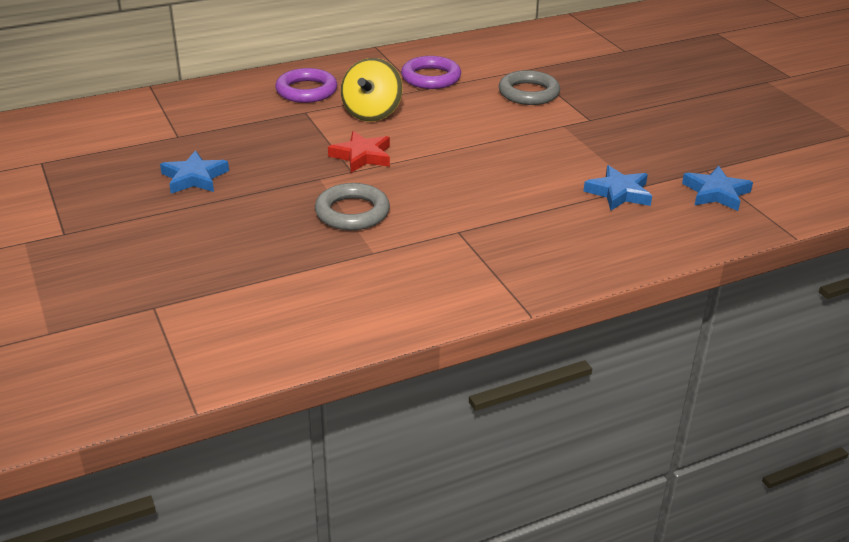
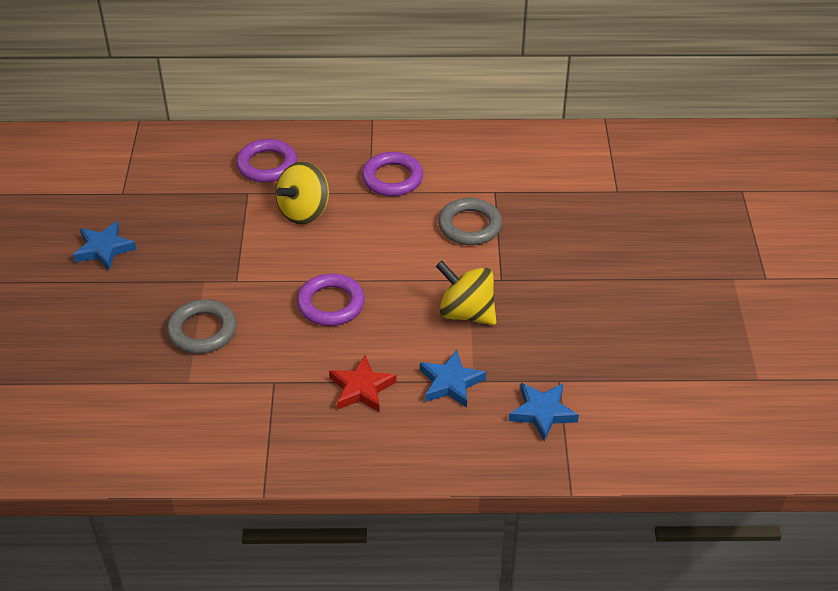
camera: 25 degrees right, 10 degrees up
(362, 156) = (257, 265): red star -> red star (361, 388)
(458, 167) = (331, 304): none -> purple ring
(584, 146) = (466, 313): none -> yellow spinning top

